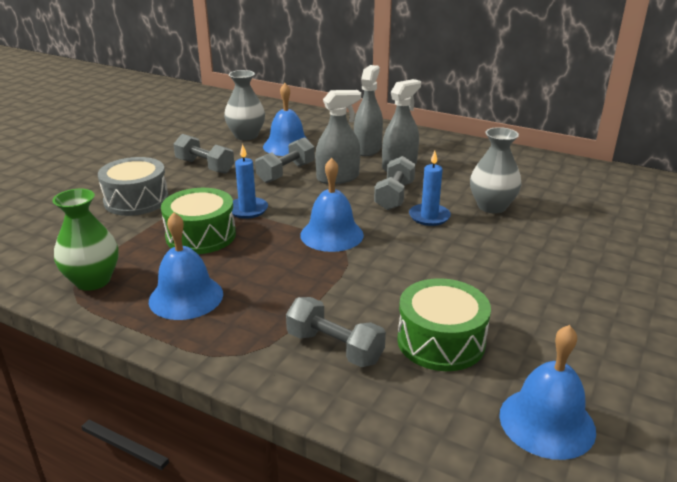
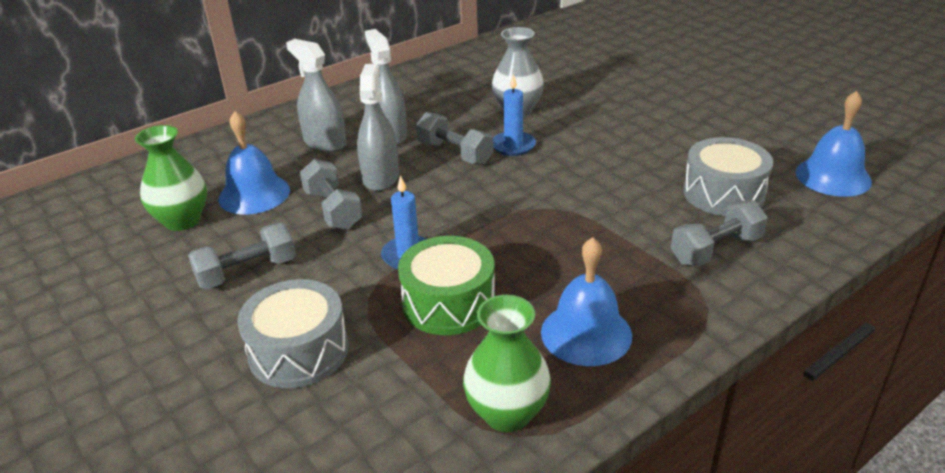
camera: 65 degrees left, 5 degrees up
(246, 136) = (182, 221): grey vase -> green vase
(332, 234) = (510, 209): blue bell -> none
(441, 341) = (723, 193): green drum -> grey drum

